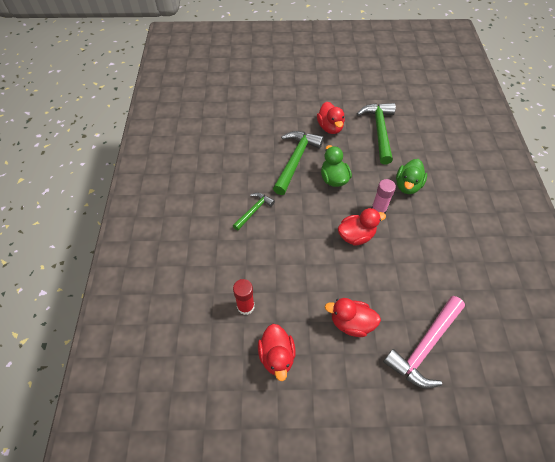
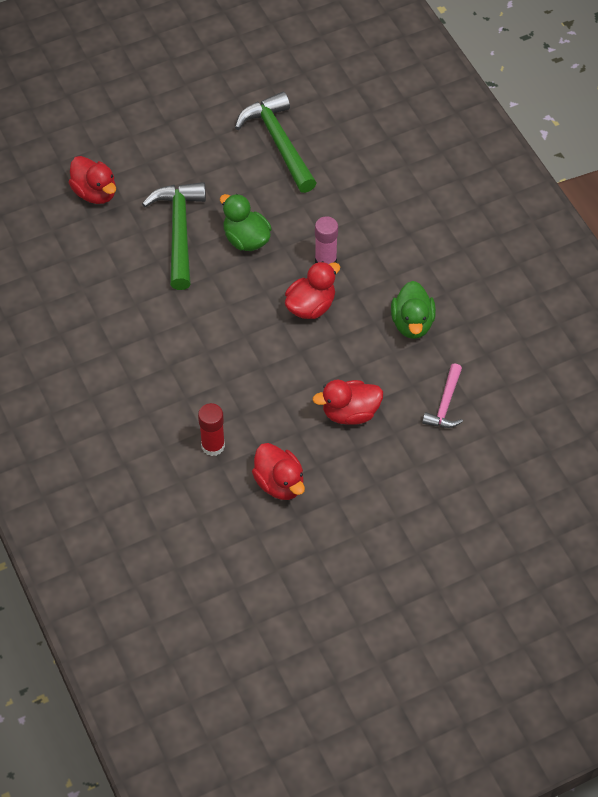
camera: 25 degrees left, 0 degrees up
(254, 210) = (158, 325): green hammer -> none
(330, 127) = (204, 162): red duck -> red duck (95, 193)
(407, 185) = (351, 212): green duck -> green duck (412, 323)
(424, 346) = (445, 404): pink hammer -> pink hammer, size x0.56

